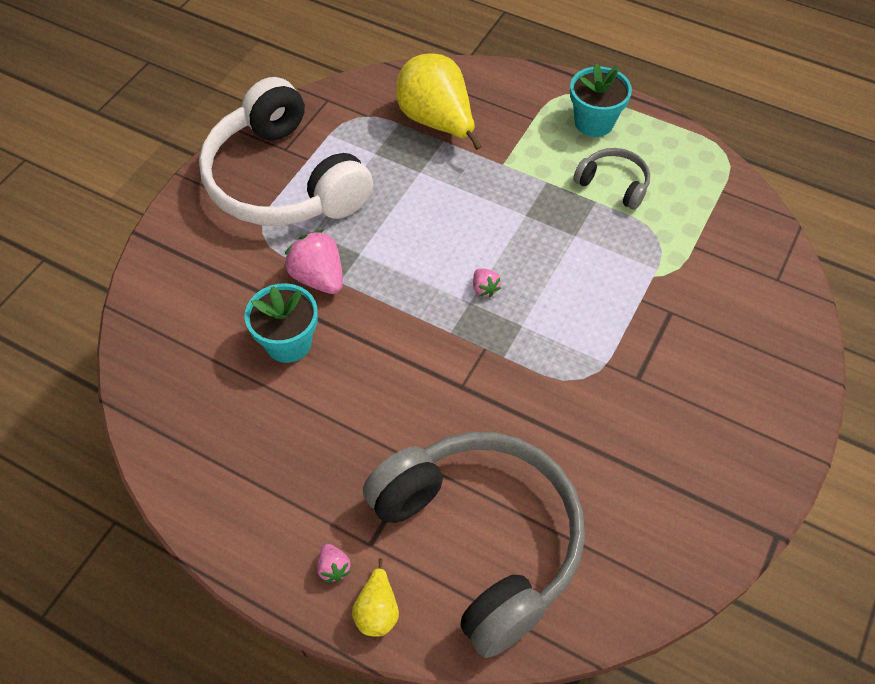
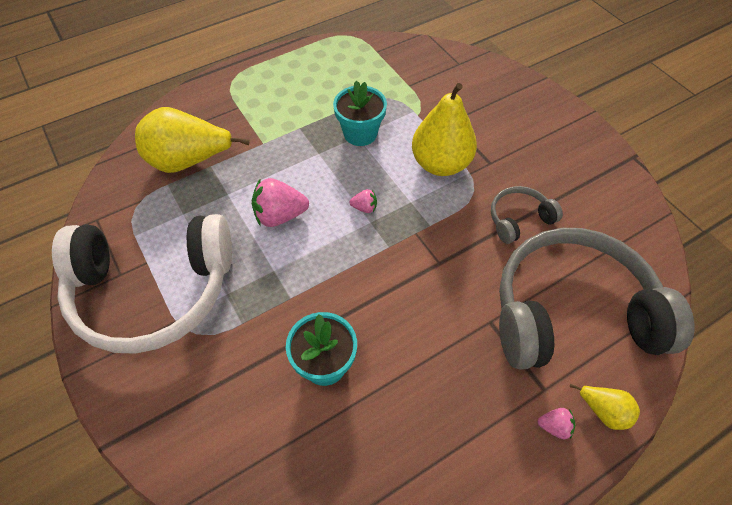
camera: 60 degrees left, 0 degrees up
(318, 278) = (275, 311): pink strawberry -> pink strawberry (280, 215)
(594, 122) = (270, 79): turquoise flower pot -> turquoise flower pot (360, 133)
(597, 330) = (440, 164): none -> yellow pear
(613, 184) = (330, 96): grey headphones -> grey headphones (519, 219)

